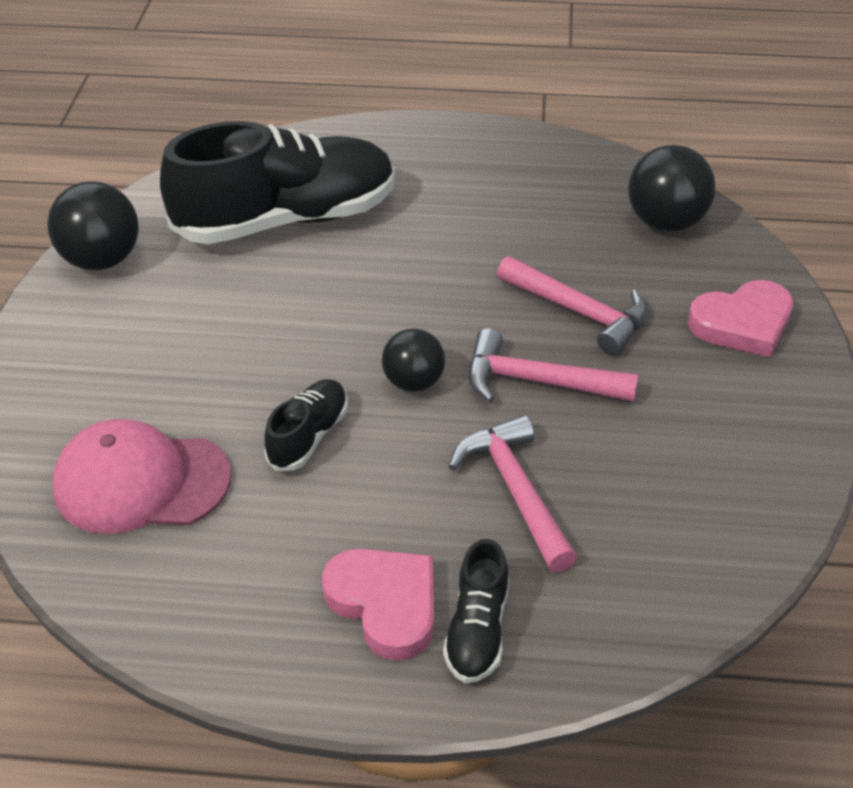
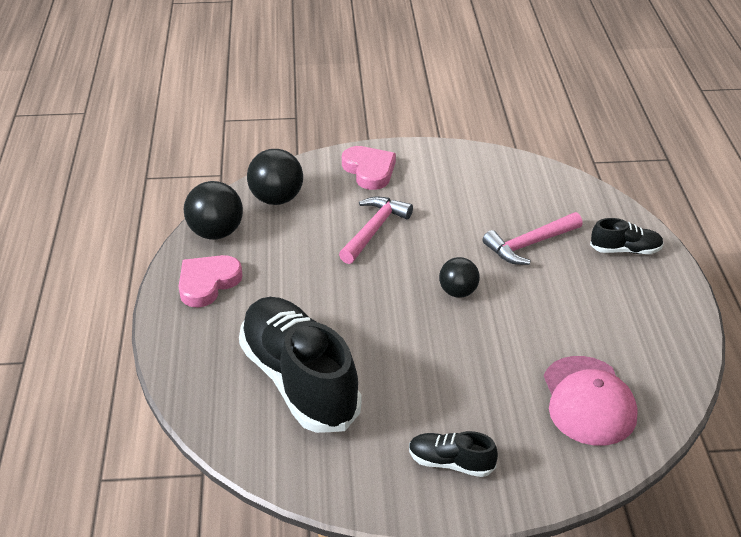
camera: 100 degrees left, 5 degrees down
(102, 260) = (371, 486): black ball -> black ball (216, 233)
(308, 436) = (520, 331): black shoe -> black shoe (451, 463)
(385, 604) = (626, 283): pink heart -> pink heart (207, 283)
(537, 381) = (441, 242): pink hammer -> none

